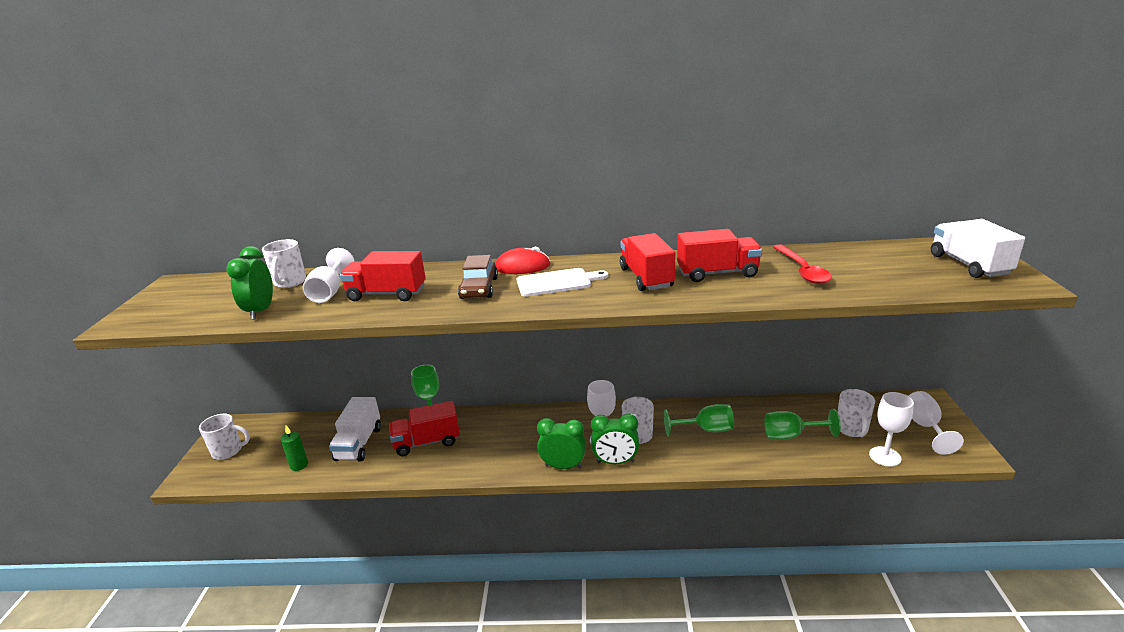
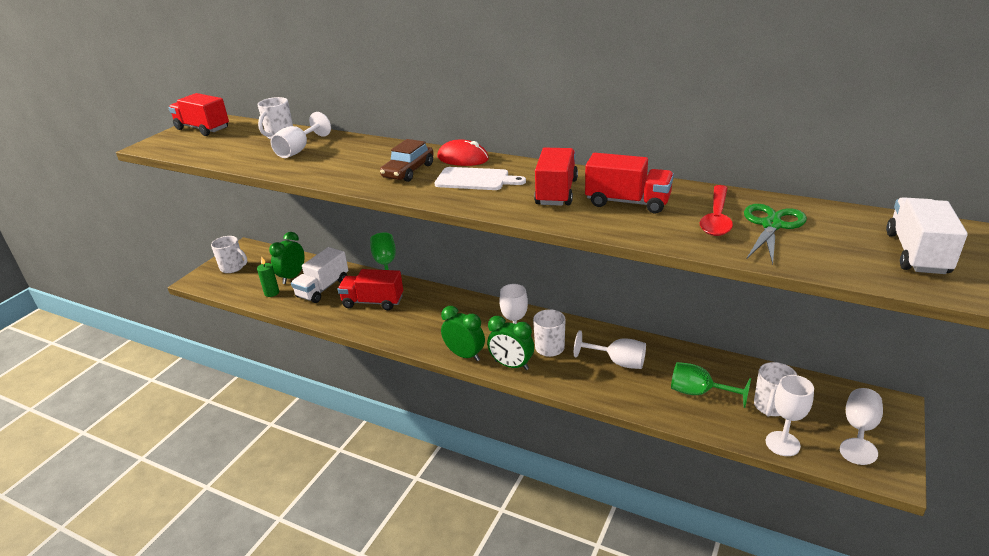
camera: 25 degrees right, 5 degrees up
(260, 311) = (240, 156): green clock -> green clock (292, 277)
(387, 294) = (336, 161): red truck -> red truck (202, 129)
(706, 430) = (618, 362): green goblet -> white goblet
(849, 267) = (771, 225): none -> green scissors

